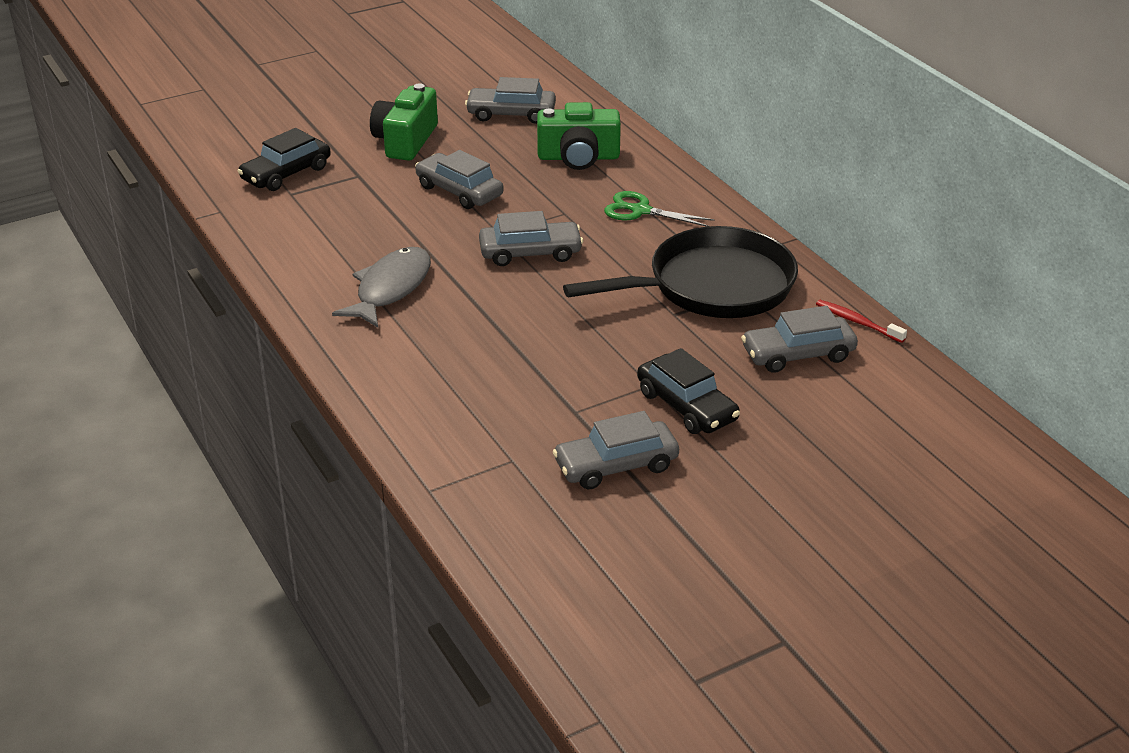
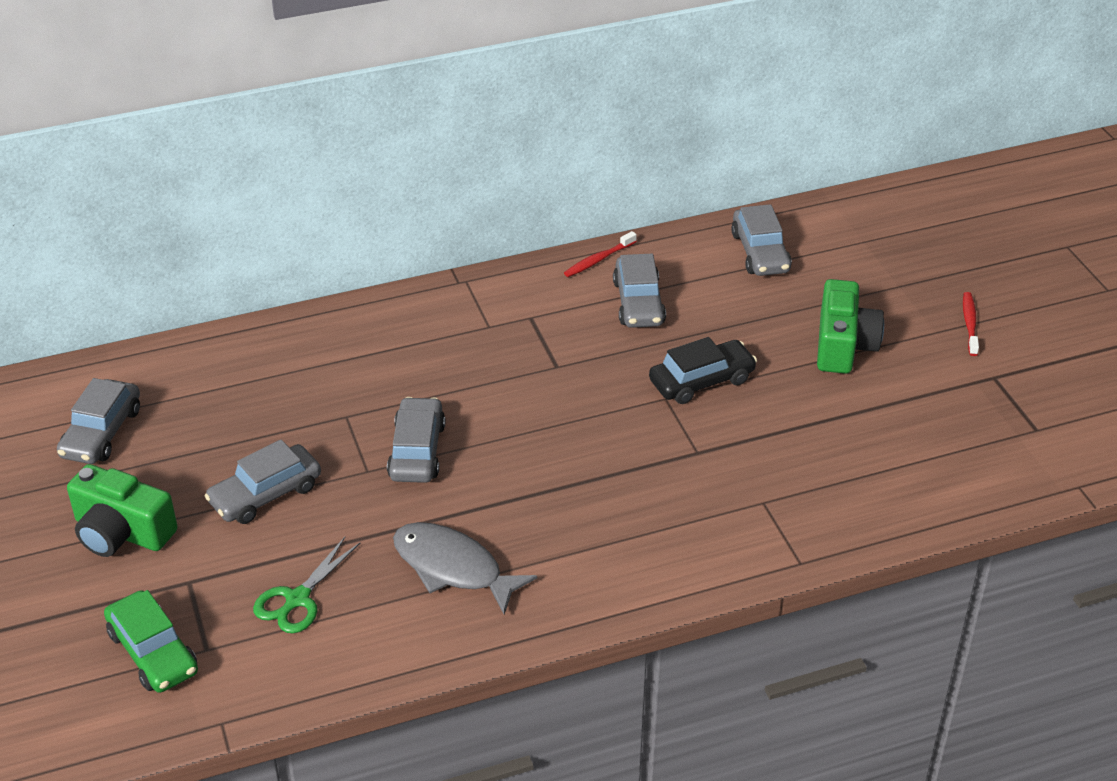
camera: 80 degrees left, 5 degrees up
(286, 173) = (153, 652): black car -> green car
(578, 157) = (231, 390): green camera -> green camera (843, 345)
(616, 465) = (779, 436): grey car -> grey car (760, 252)
(640, 211) = (363, 360): green scissors -> green scissors (297, 599)
(712, 286) = (517, 335): black pan -> none
(884, 618) = (969, 324): none -> red toothbrush

